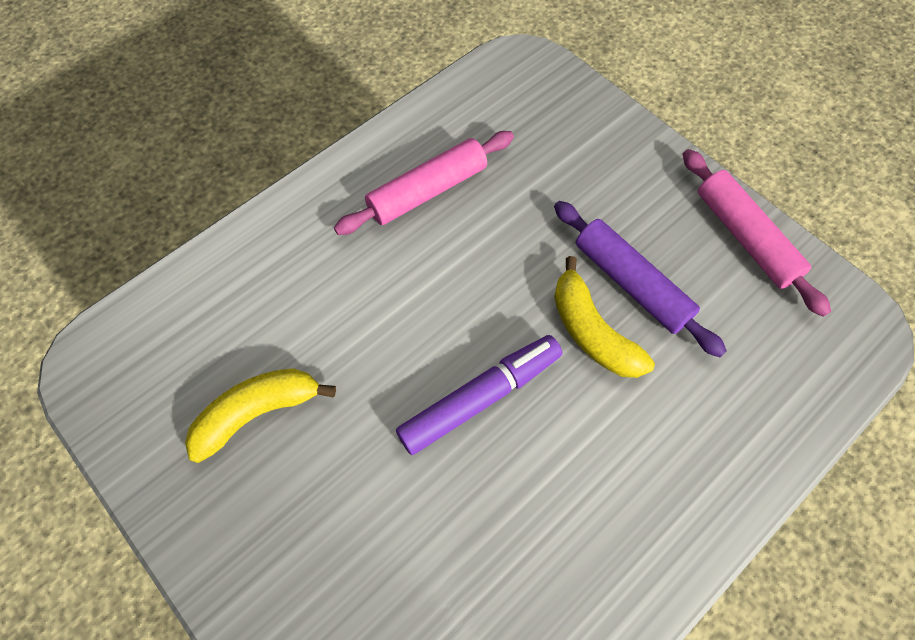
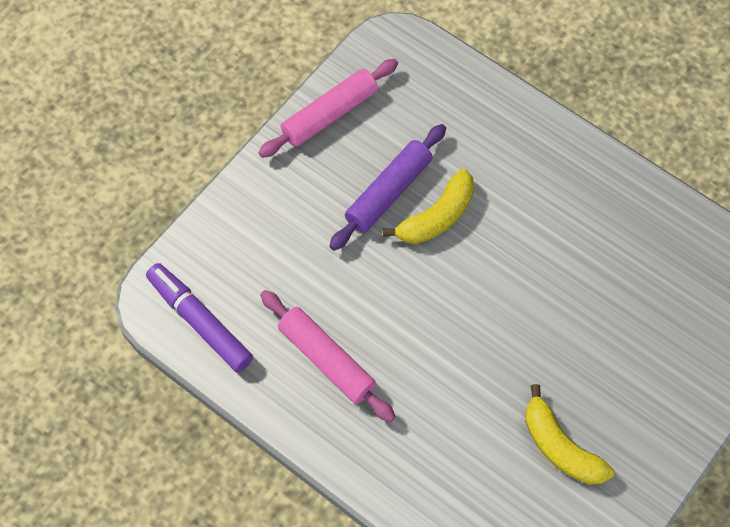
camera: 100 degrees left, 0 degrees up
(480, 398) = (509, 288): purple marker -> purple marker (200, 321)

